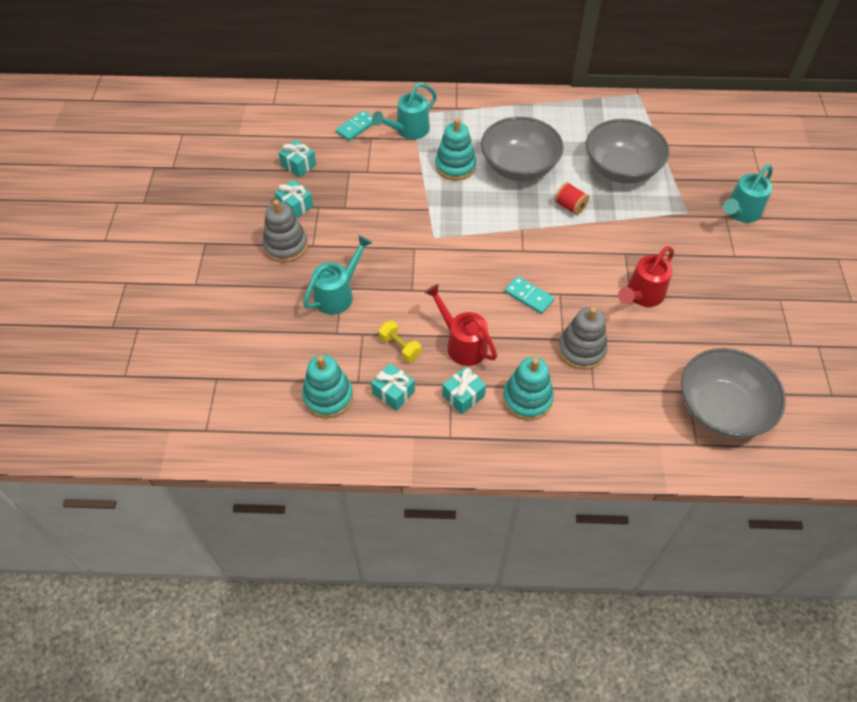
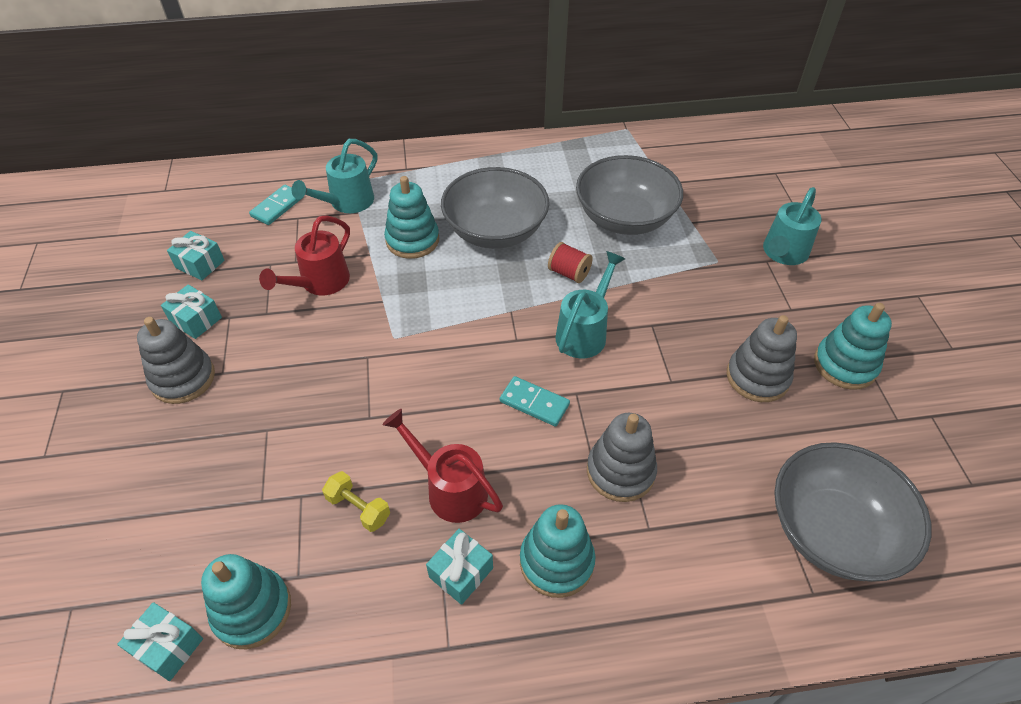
camera: 10 degrees left, 5 degrees down
(338, 294) = (261, 440): turquoise watering can -> turquoise watering can (584, 332)
(393, 392) = (354, 585): turquoise gift -> turquoise gift (168, 647)
(642, 295) = (686, 379): red watering can -> red watering can (320, 283)
(695, 301) = (757, 377): none -> grey stacking toy
(764, 301) = (845, 365): none -> turquoise stacking toy

